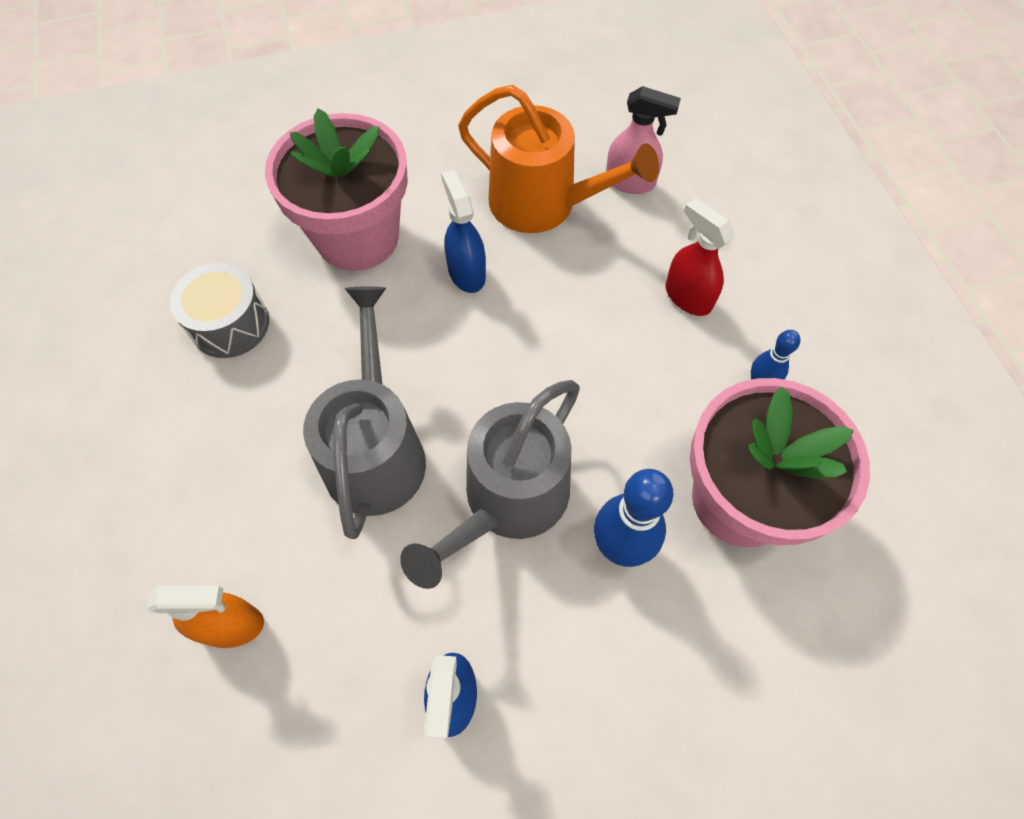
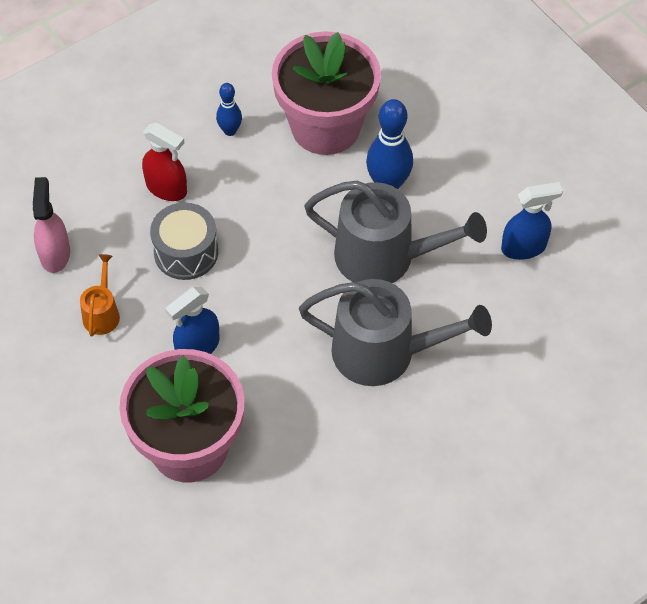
camera: 110 degrees left, 5 degrees down
(230, 324) = (317, 508): grey drum -> grey drum (186, 252)
(231, 625) = (543, 390): orange spray bottle -> none
(376, 451) = (383, 352): grey watering can -> grey watering can turned 150 degrees counterclockwise
(542, 204) = (102, 313): orange watering can -> orange watering can, size x0.47
(687, 297) = (167, 188): red spray bottle -> red spray bottle turned 90 degrees counterclockwise

